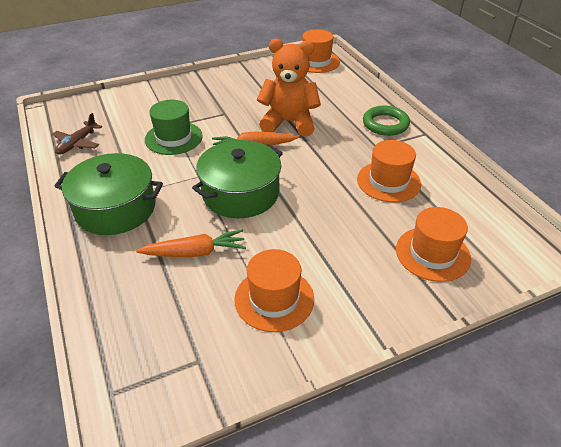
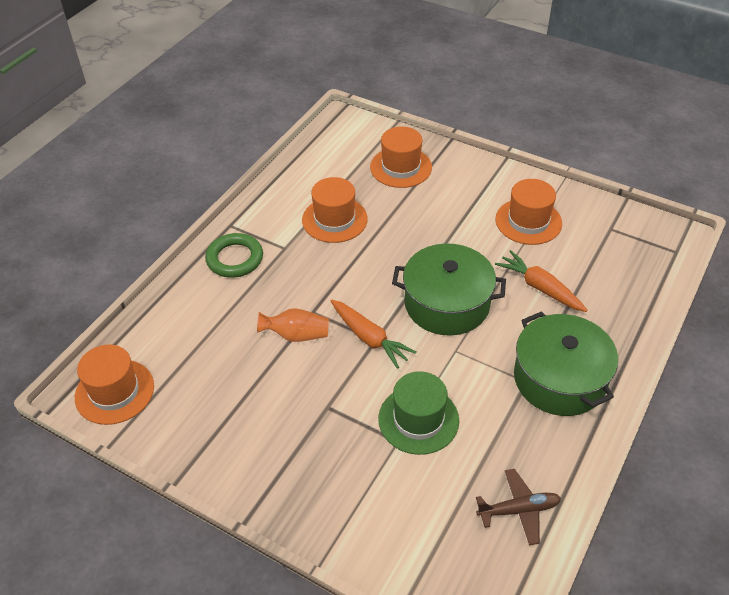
camera: 125 degrees left, 5 degrees up
(289, 122) = (296, 335): orange teddy bear -> orange vase

